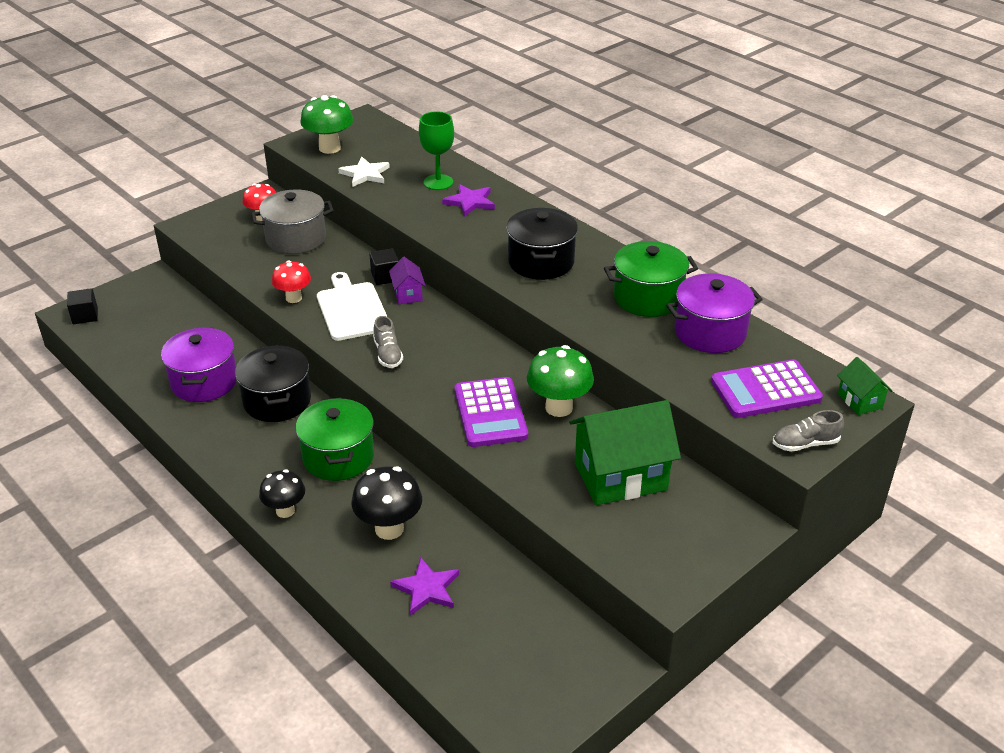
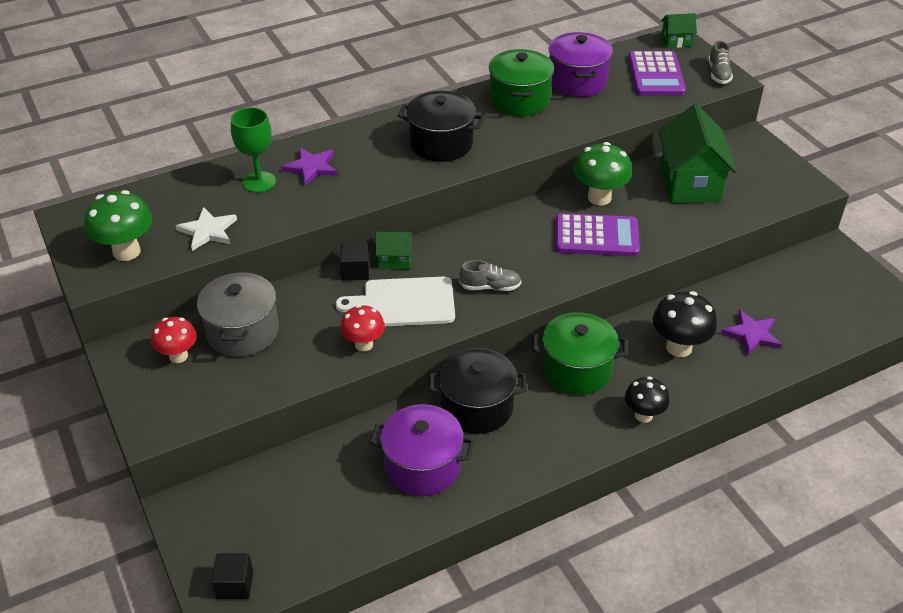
camera: 75 degrees left, 5 degrees up
(408, 294) = (395, 260): purple house -> green house

